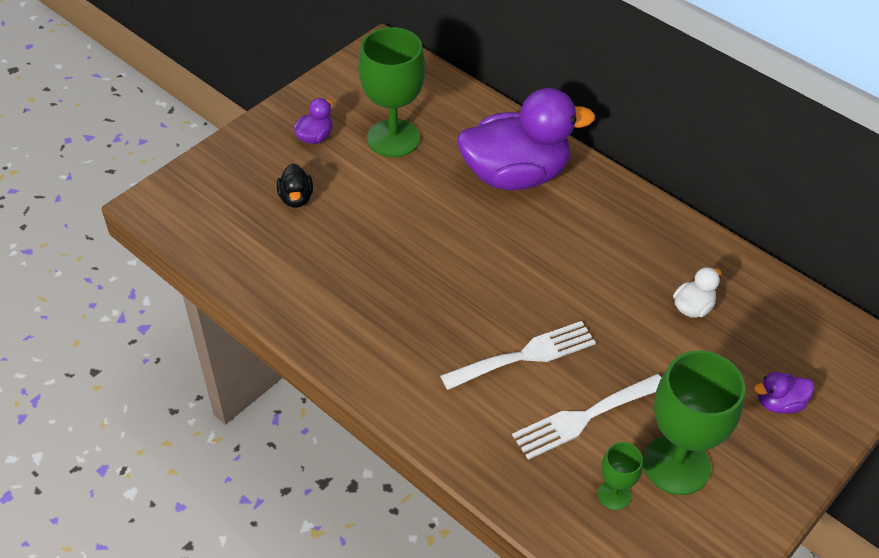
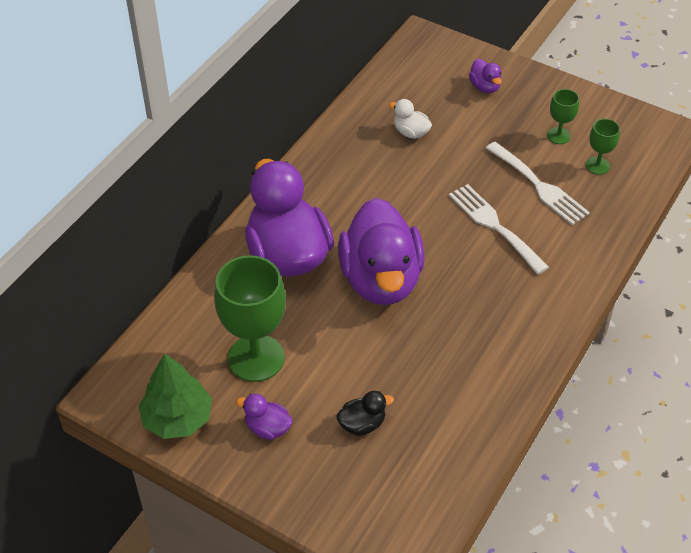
camera: 100 degrees left, 0 degrees up
(345, 85) = (177, 418): none -> green tree
(466, 241) = (381, 280): none -> purple duck
(676, 465) = (558, 136): green goblet -> green goblet, size x0.49

